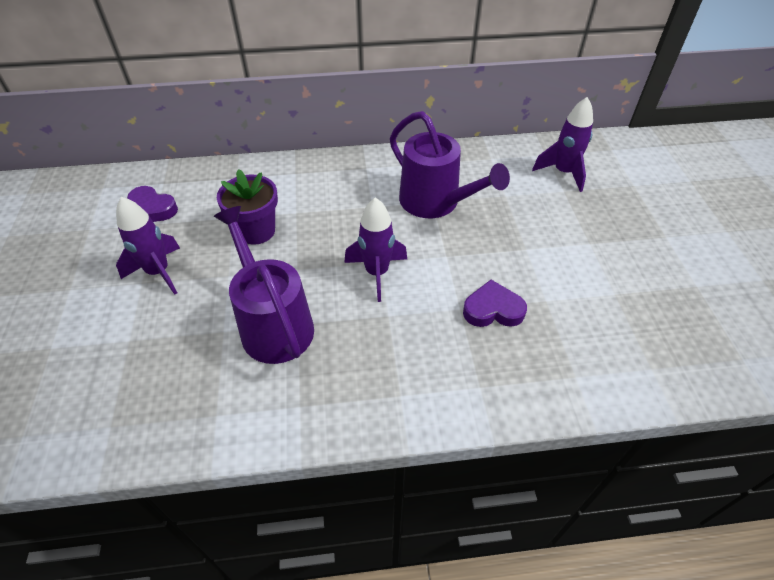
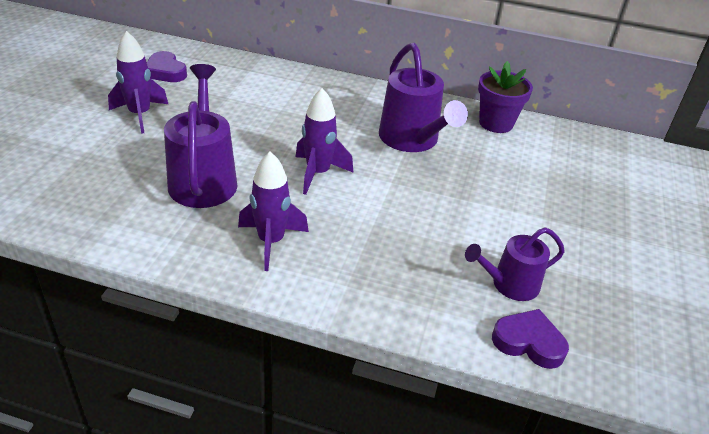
camera: 20 degrees right, 10 degrees down
(256, 231) = (238, 112): purple flower pot -> purple flower pot (496, 123)
(493, 309) = (404, 235): purple heart -> purple heart (529, 342)
(563, 173) = (559, 155): purple rocket -> purple rocket (271, 242)
(607, 324) = (509, 285): none -> purple watering can

